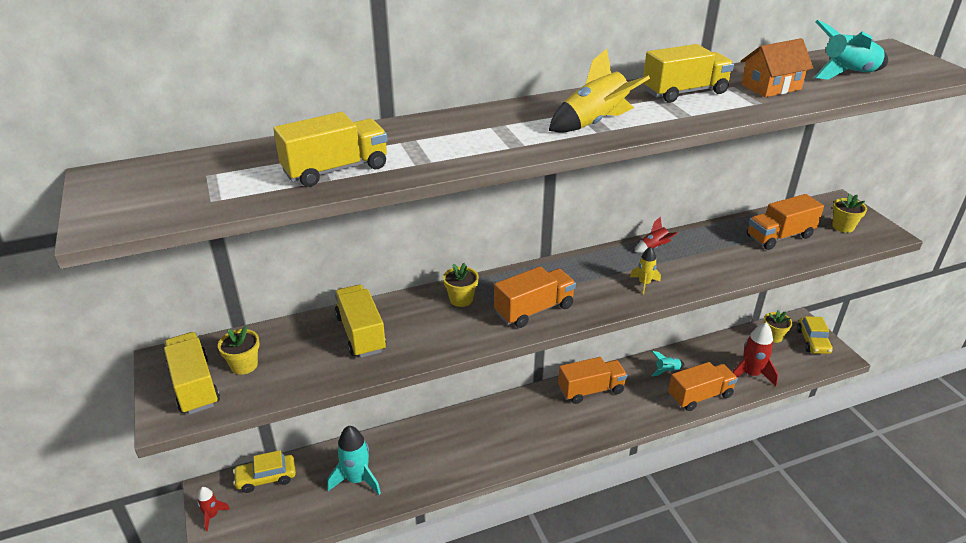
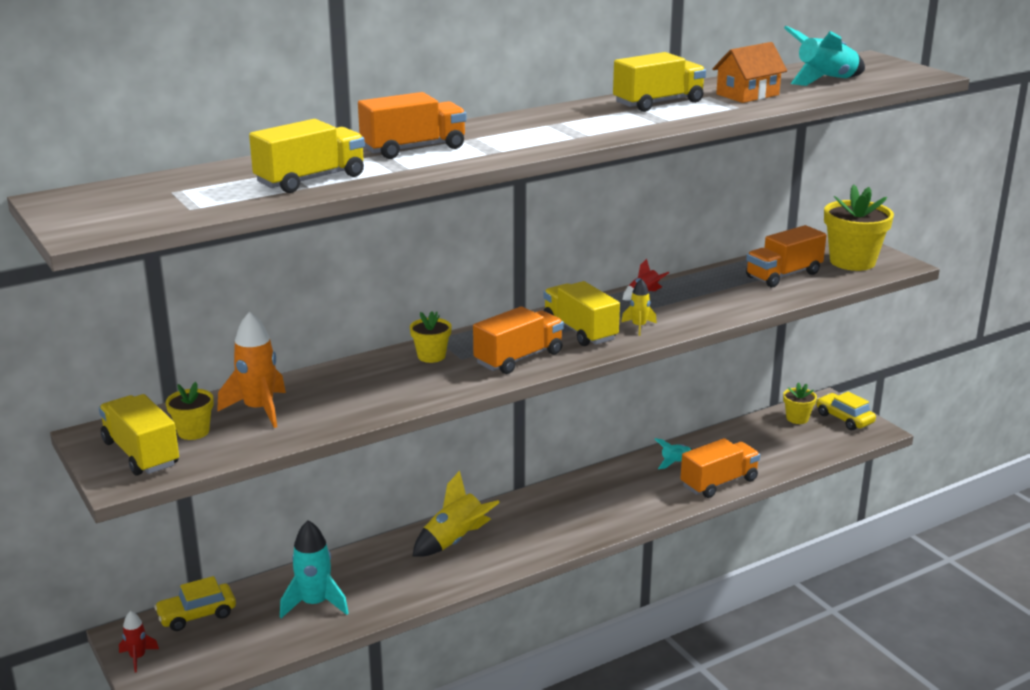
camera: 10 degrees left, 10 degrees down
(304, 346) = (259, 410): none -> orange rocket
(361, 333) = (322, 394): yellow truck -> yellow truck (579, 331)
(591, 390) = (586, 490): orange truck -> orange truck (413, 149)
(594, 123) = (570, 131): yellow rocket -> yellow rocket (455, 541)
(750, 374) = (775, 457): red rocket -> none
(813, 341) = (844, 418): yellow car -> yellow car turned 150 degrees clockwise
(843, 227) = (852, 262): yellow flower pot -> yellow flower pot, size x1.88

